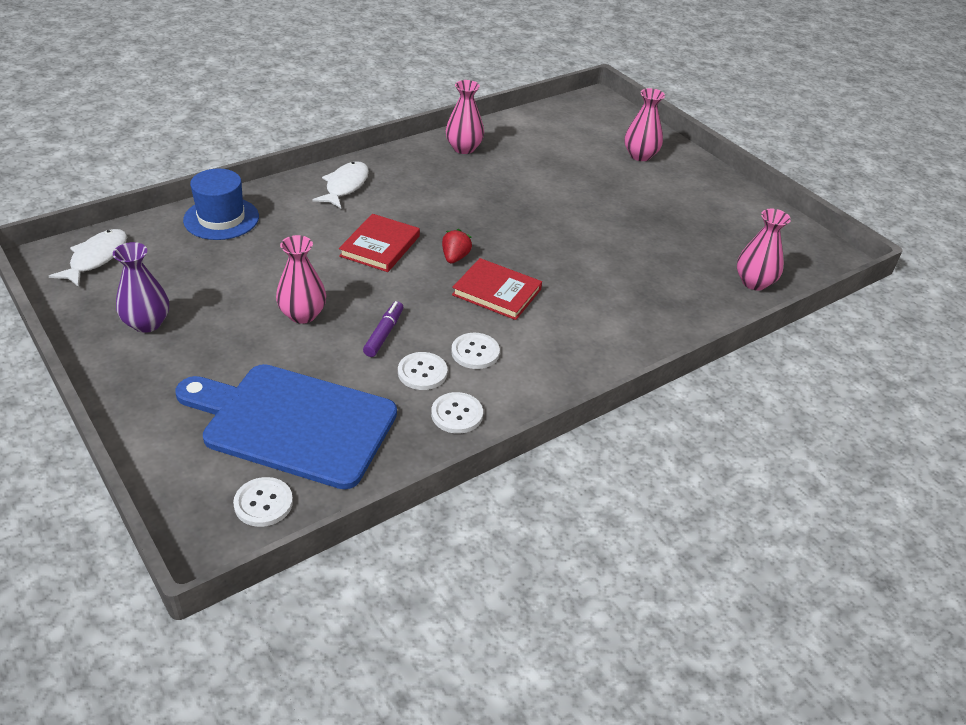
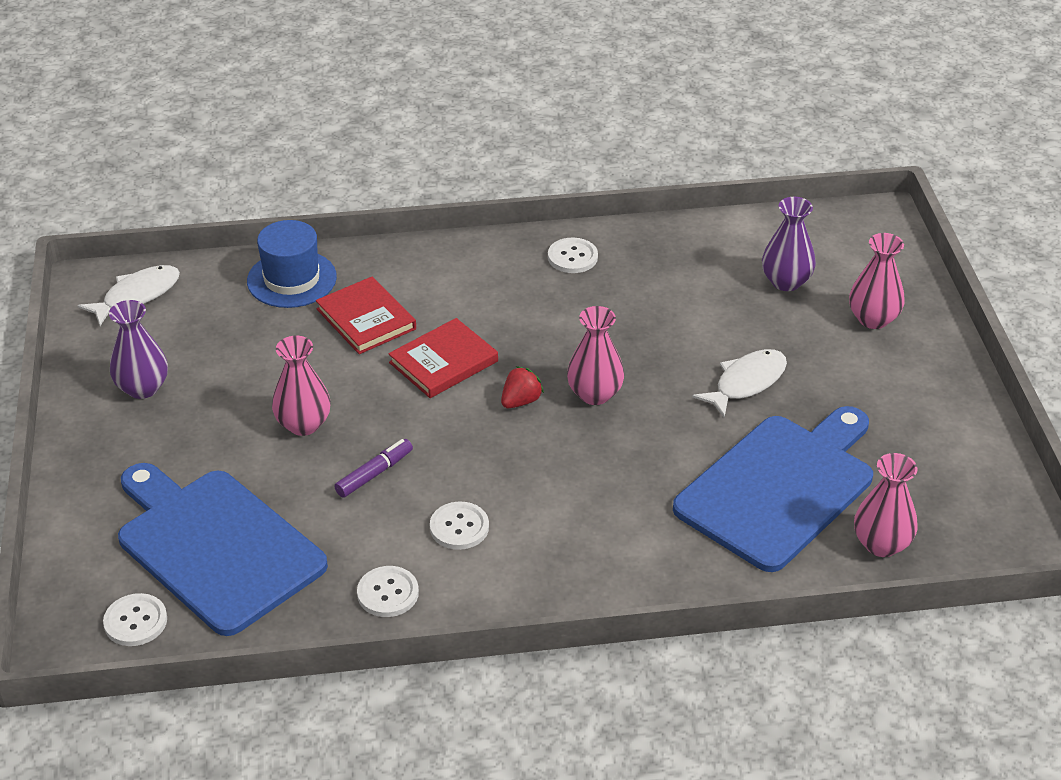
camera: 30 degrees right, 0 degrees up
(345, 186) = (457, 270): white fish -> white fish (746, 382)
(422, 372) = (384, 533): white button -> white button (572, 257)
(464, 148) = (639, 251): pink vase -> pink vase (594, 394)
(497, 292) = (538, 460): red book -> red book (366, 319)
(571, 146) = (786, 282): none -> purple vase
(667, 266) = (780, 488): none -> blue cutting board

